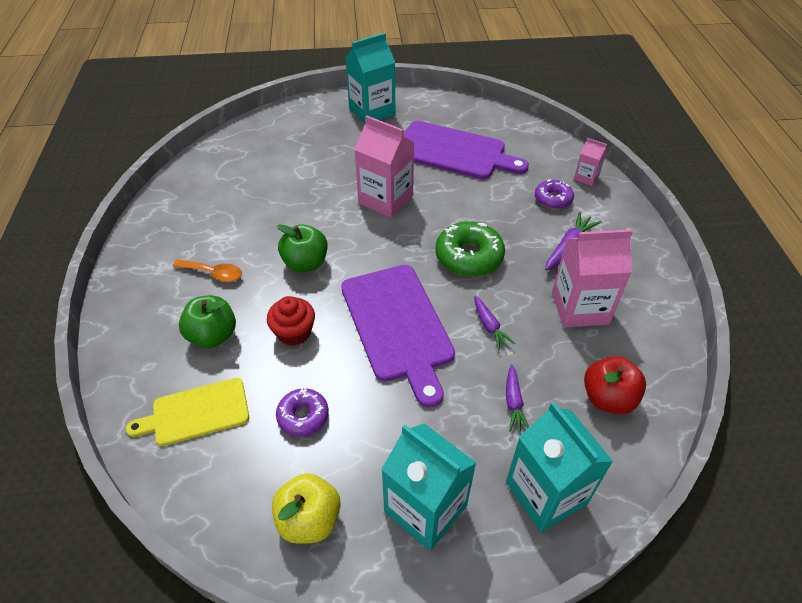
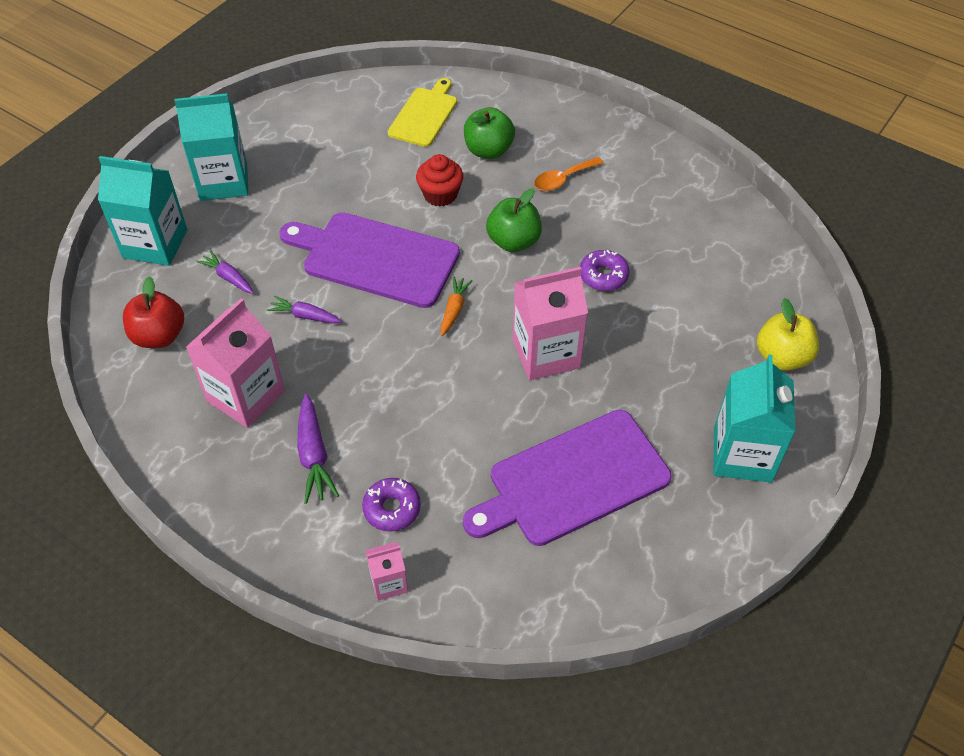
camera: 130 degrees right, 5 degrees up
(303, 416) = (358, 162): purple donut -> purple donut (603, 276)
(309, 520) = (284, 129): yellow apple -> yellow apple (782, 357)
(397, 256) = (454, 310): none -> orange carrot
(469, 256) = (394, 362): green donut -> none

